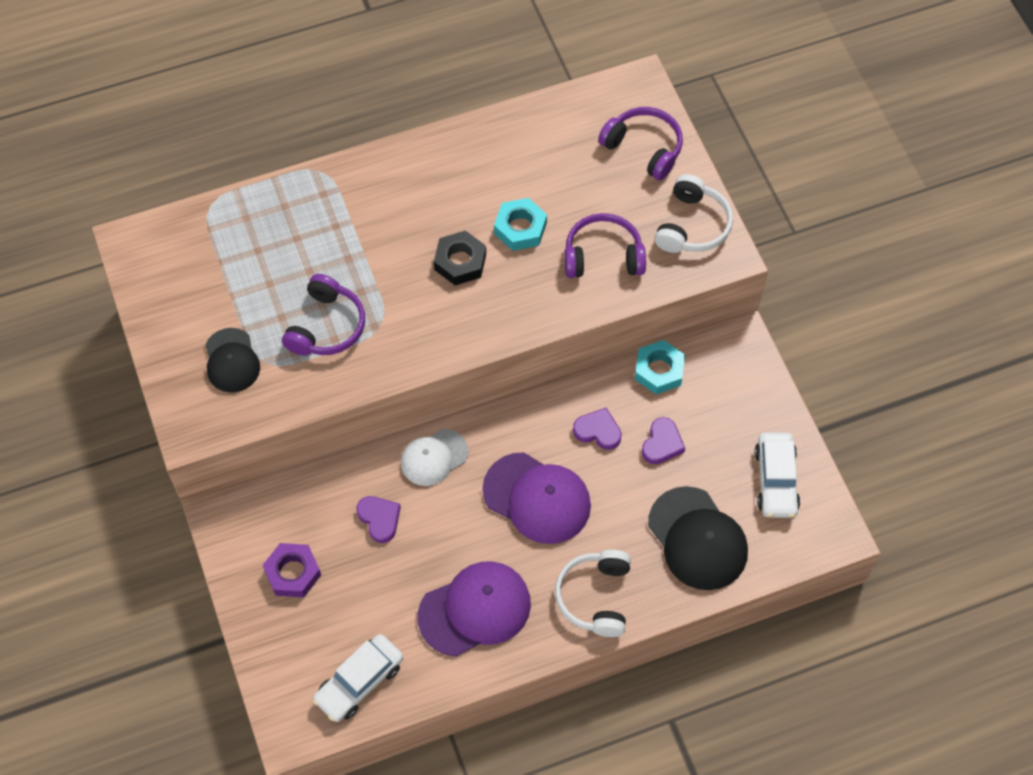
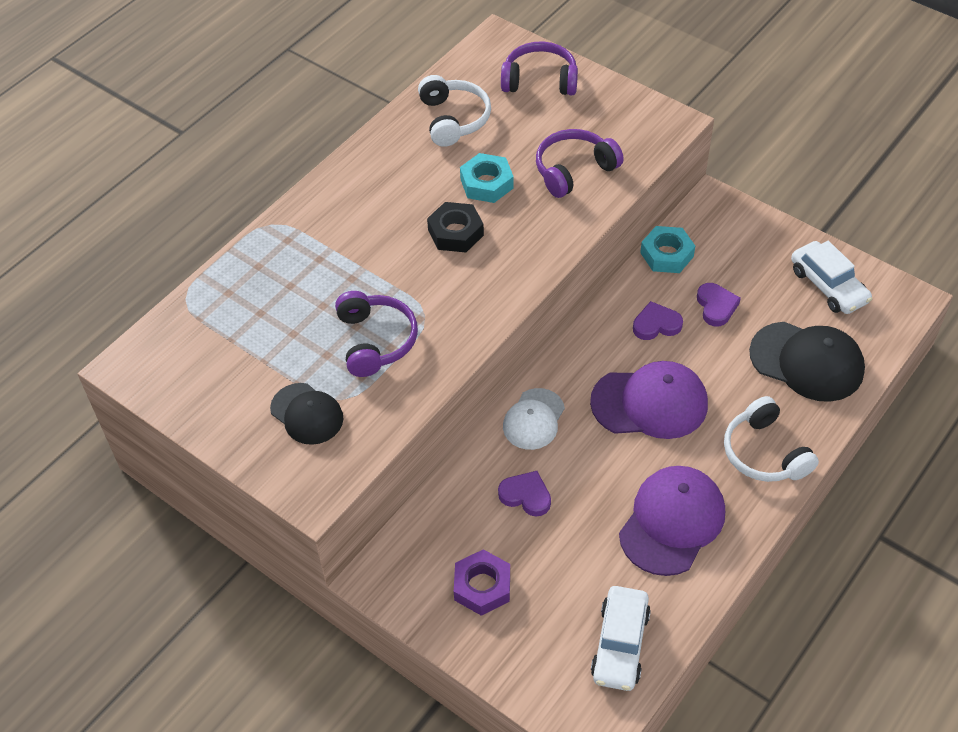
camera: 30 degrees left, 10 degrees down
(692, 225) = (627, 115): white headphones -> white headphones (454, 119)

